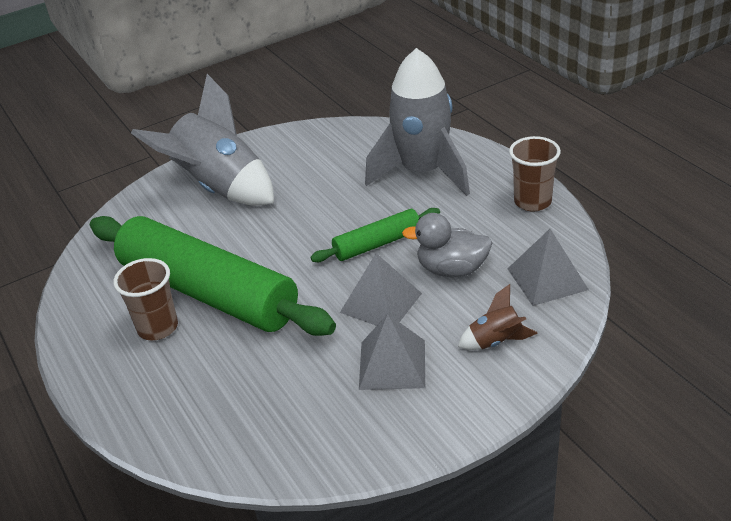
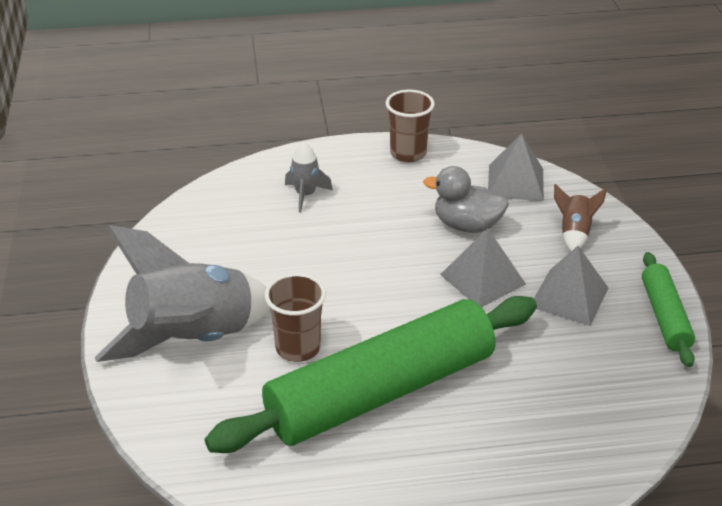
camera: 70 degrees left, 0 degrees up
(158, 328) = (414, 445): brown cup -> brown cup (298, 348)
(377, 244) = (395, 256): green rolling pin -> green rolling pin (665, 316)
(423, 172) = (305, 195): grey rocket -> grey rocket, size x0.43
(452, 269) = (466, 225): grey duck -> grey duck turned 75 degrees clockwise

